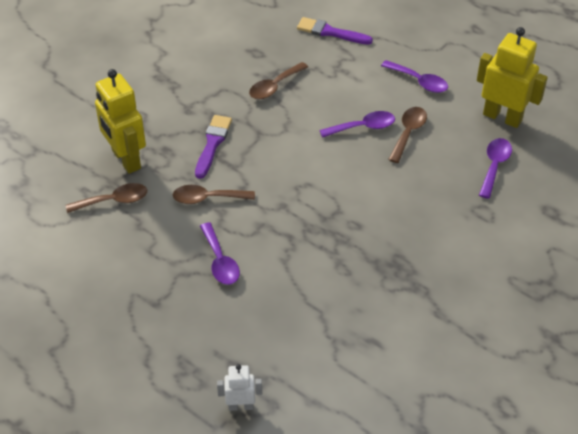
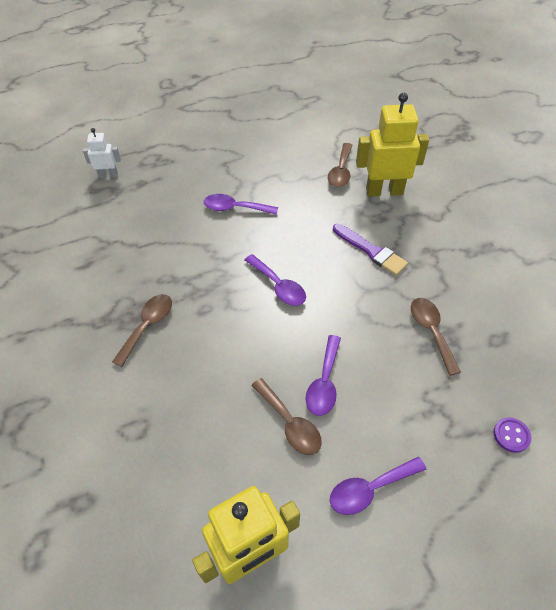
camera: 120 degrees right, 5 degrees up
(207, 198) = (306, 224): brown spoon -> brown spoon (147, 326)
(241, 406) = (108, 175): white robot -> white robot turned 120 degrees counterclockwise
(331, 32) = (511, 435): purple brush -> purple button
(494, 166) = (183, 486): purple spoon -> purple spoon (278, 286)

